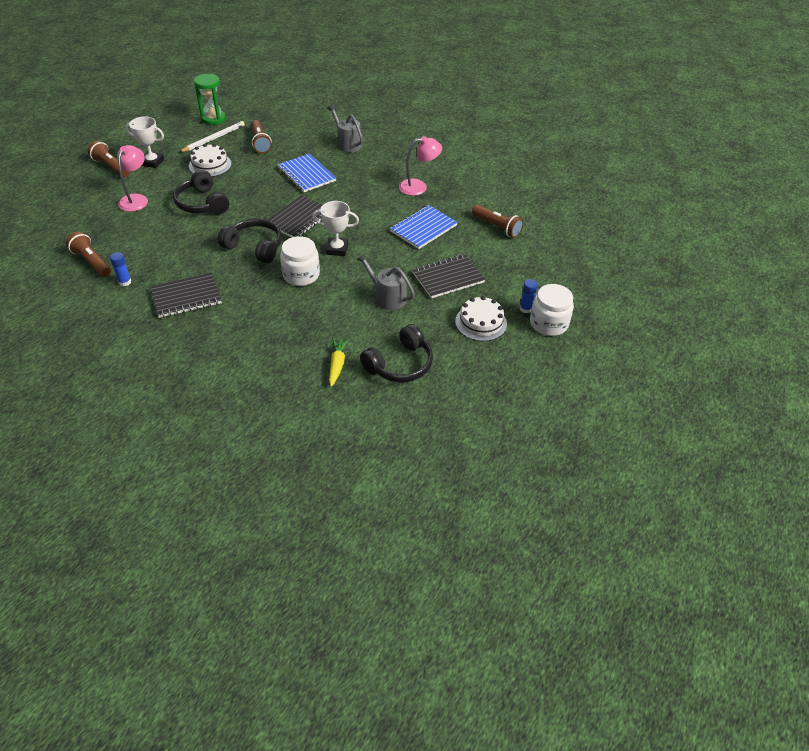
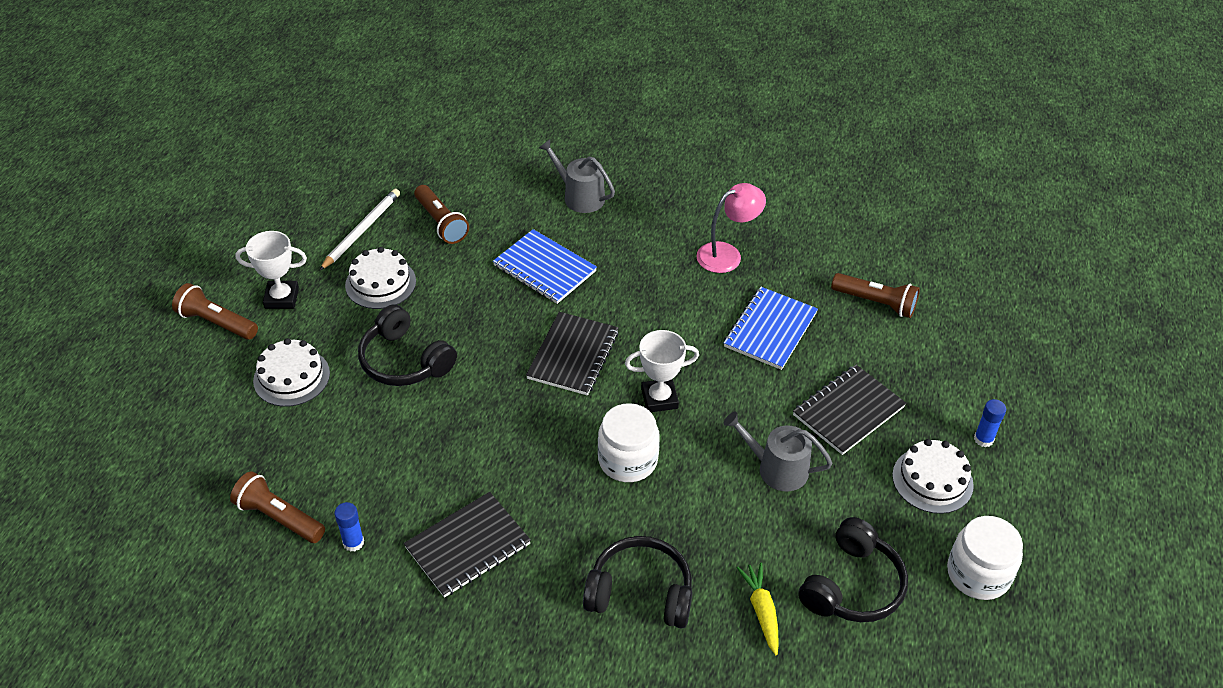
camera: 15 degrees left, 0 degrees up
(136, 199) = (291, 377): pink lamp -> white cake
(213, 119) = (341, 192): green hourglass -> none
(254, 247) = (530, 425): black headphones -> black headphones (640, 592)
(548, 323) = (1027, 457): white jar -> white jar (978, 574)

